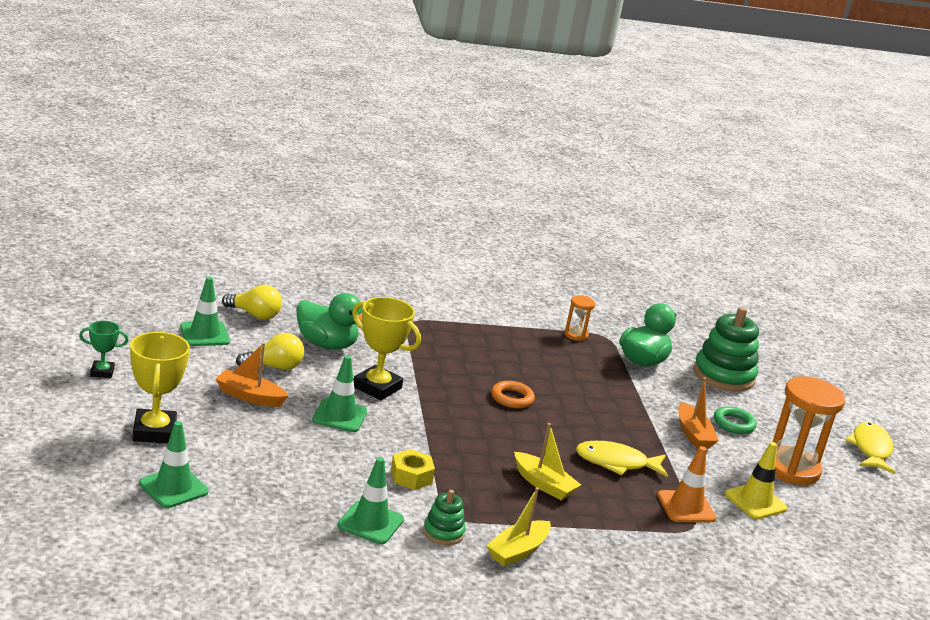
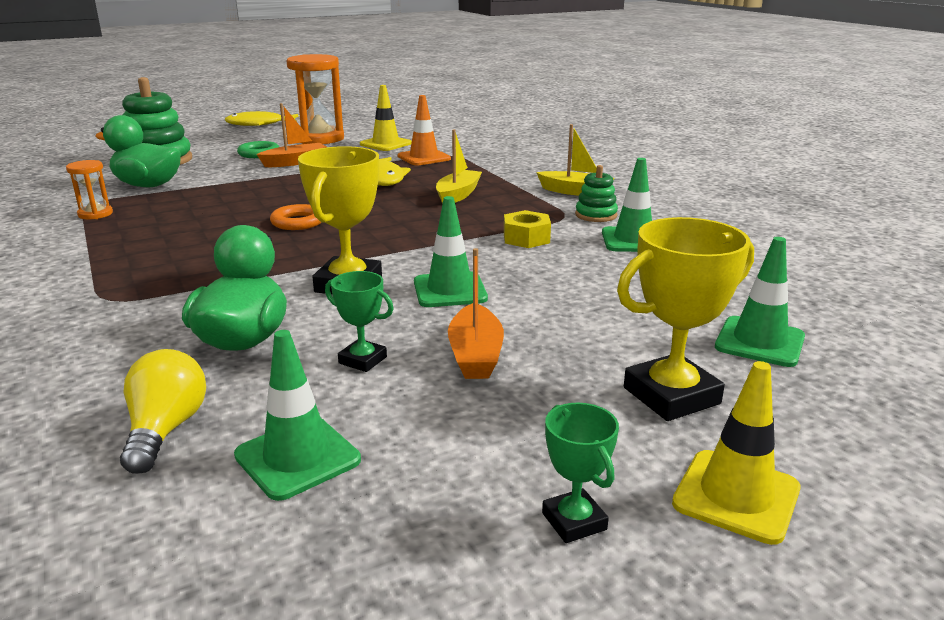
camera: 105 degrees left, 0 degrees up
(73, 410) = (736, 496): none -> yellow traffic cone
(274, 367) = (362, 360): yellow light bulb -> green trophy

